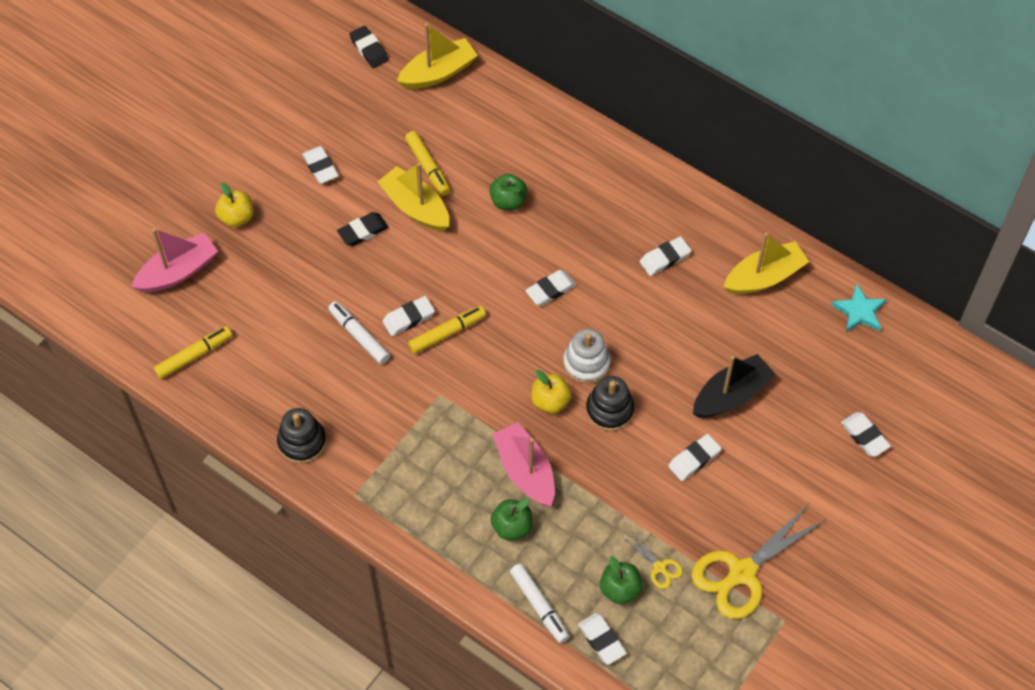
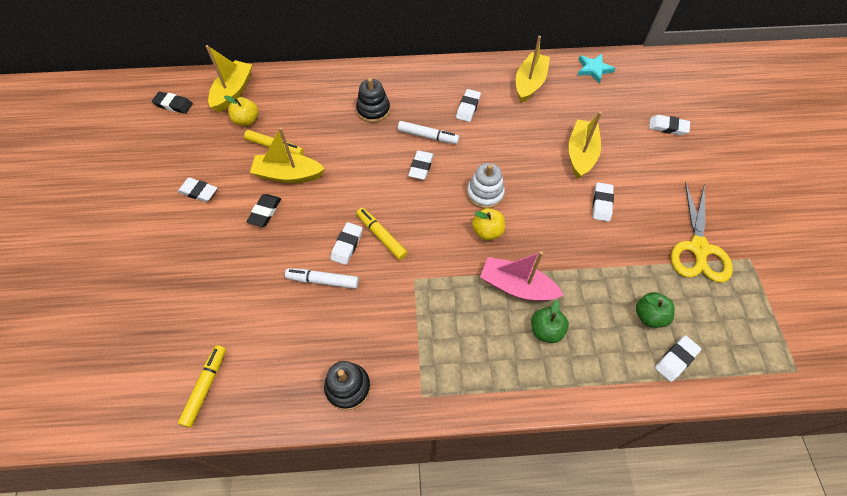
camera: 40 degrees left, 0 degrees up
(178, 272) = (142, 333): pink boat -> none
(237, 217) = (160, 263): yellow apple -> yellow apple (246, 120)
(447, 333) = (381, 236): yellow marker -> yellow marker turned 60 degrees counterclockwise
(508, 201) = (345, 135): green apple -> none
(539, 606) = (617, 369): white marker -> white marker (428, 136)
(601, 640) = (676, 359): white eraser -> white eraser turned 60 degrees counterclockwise
(609, 410) = (526, 211): black stacking toy -> black stacking toy (373, 110)
(659, 568) = (655, 283): yellow scissors -> none
(731, 395) = (581, 154): black boat -> yellow boat

